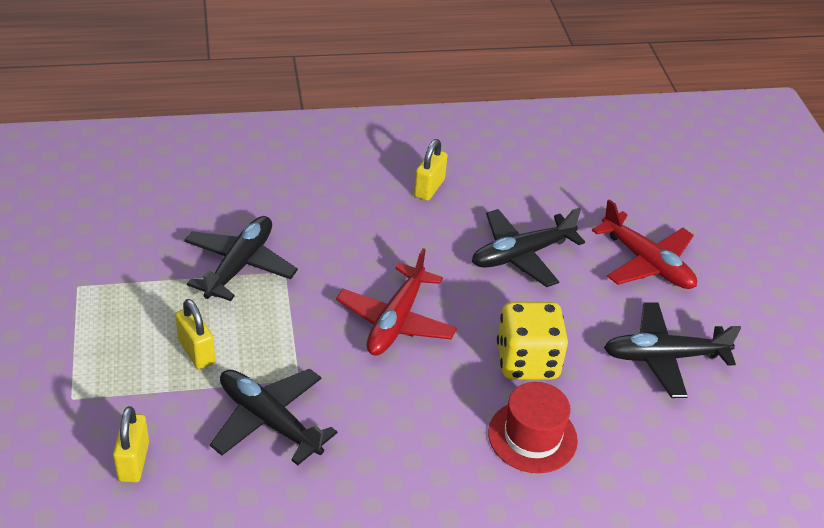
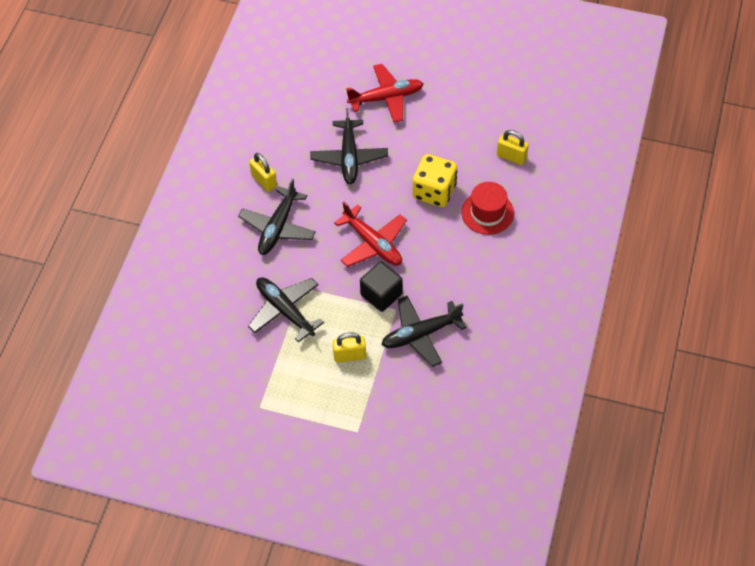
camera: 60 degrees left, 15 degrees up
(133, 461) = (420, 410): yellow padlock -> yellow padlock (511, 157)
(315, 355) = (381, 294): none -> black cube
(663, 357) = (460, 126): black plane -> black plane (278, 227)

